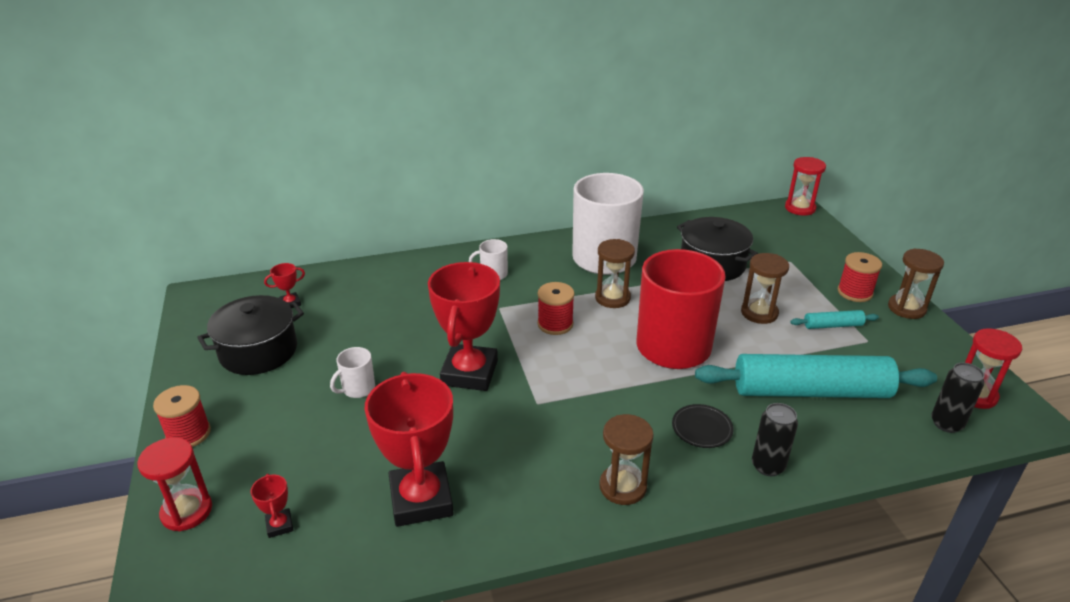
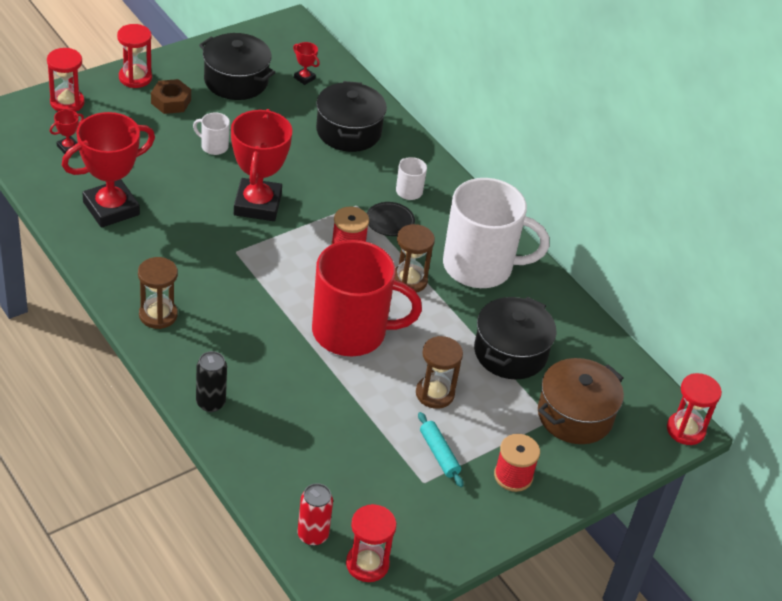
camera: 65 degrees right, 10 degrees up
(188, 434) = (135, 78): red spool -> red hourglass
(256, 410) = (171, 101): none -> brown nut
(390, 291) = (348, 131): none -> black pot
(469, 373) = (257, 204): red trophy -> red trophy turned 75 degrees counterclockwise
(702, 429) = (241, 358): black plate -> black plate (390, 221)
(785, 250) = (575, 415): none -> brown pot
(810, 391) = (322, 433): turquoise rolling pin -> none
(906, 308) = (502, 521): brown hourglass -> none
(946, 423) = (312, 535): black can -> red can

